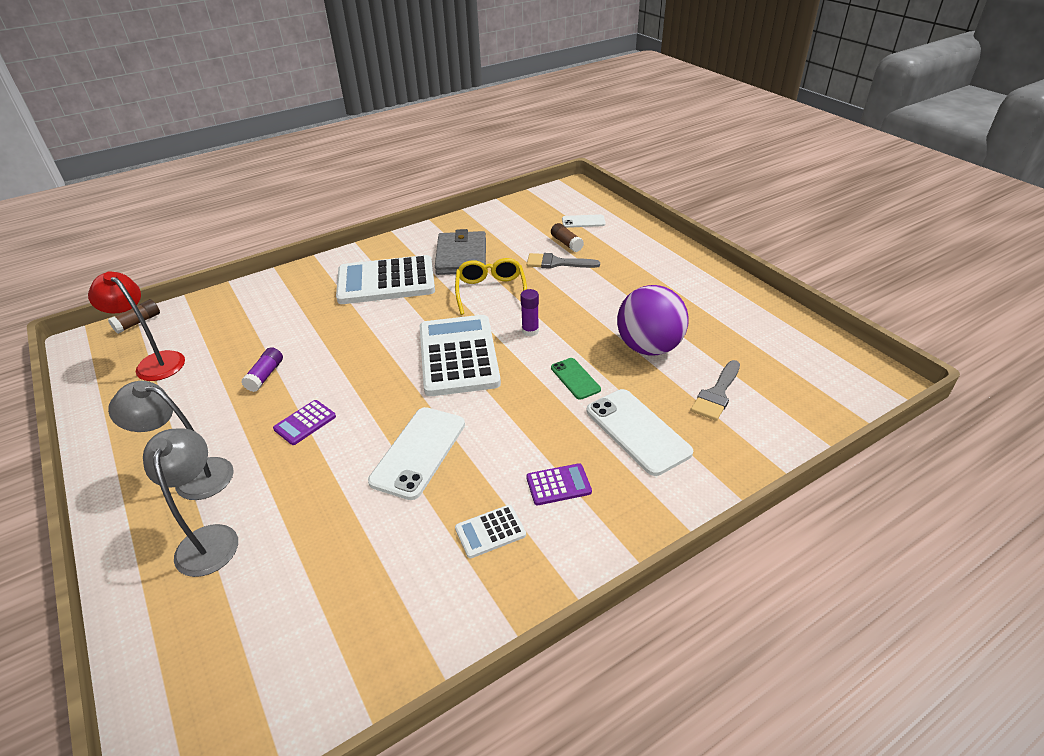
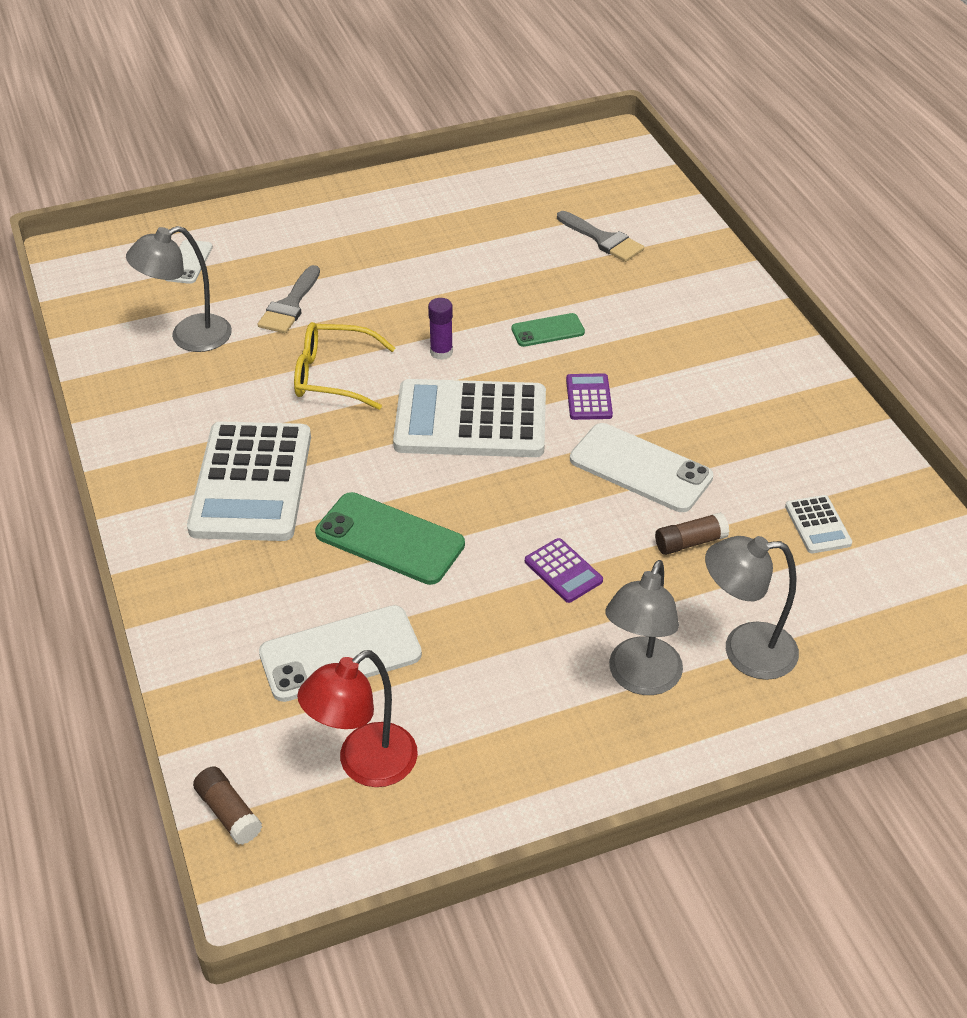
camera: 80 degrees left, 5 degrees up
(265, 375) = (448, 619): purple glue stick -> none
(338, 340) = (390, 539): none -> green phone
(461, 257) = (221, 395): grey wallet -> none
(490, 532) = (763, 424): white calculator -> white calculator (817, 525)
(511, 236) = (189, 337): none -> grey lamp
(558, 485) = (710, 369): purple calculator -> purple calculator (589, 397)
(566, 243) = (242, 288): brown glue stick -> brown glue stick (690, 542)
(637, 431) = (645, 303): white phone -> white phone (340, 654)
(649, 347) = (510, 266): purple ball -> none

